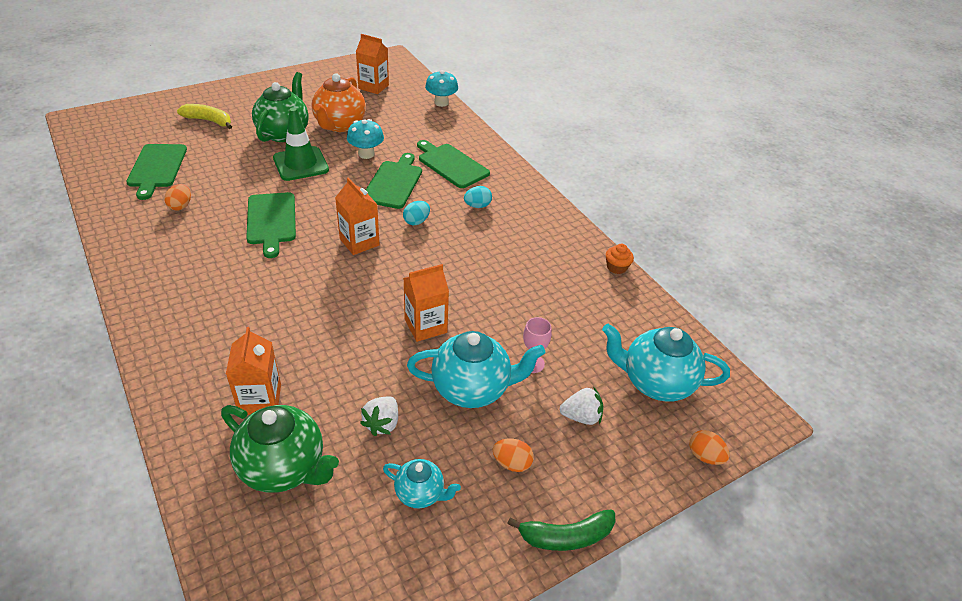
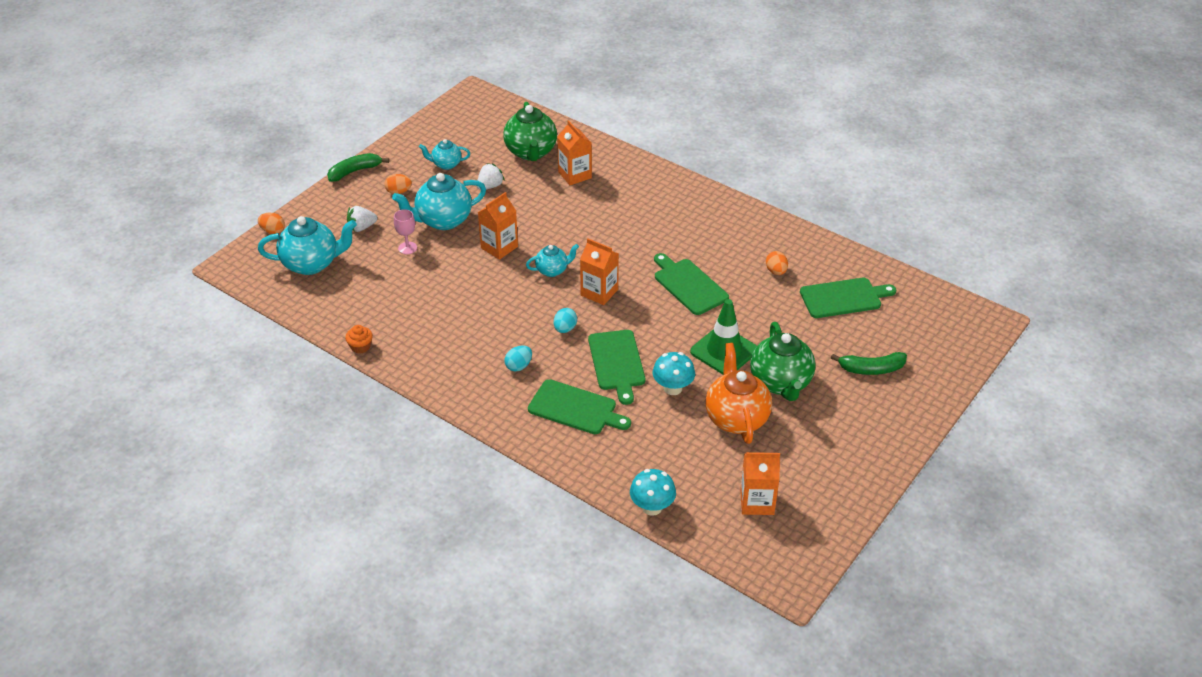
camera: 160 degrees right, 0 degrees up
(157, 168) = (843, 298): green cutting board -> green cutting board turned 105 degrees clockwise
(208, 121) = (871, 369): yellow banana -> green banana
(284, 468) = (531, 152): green teapot -> green teapot turned 105 degrees counterclockwise
(382, 423) = (490, 186): white strawberry -> white strawberry turned 45 degrees clockwise
(387, 279) = (552, 270): none -> turquoise teapot

